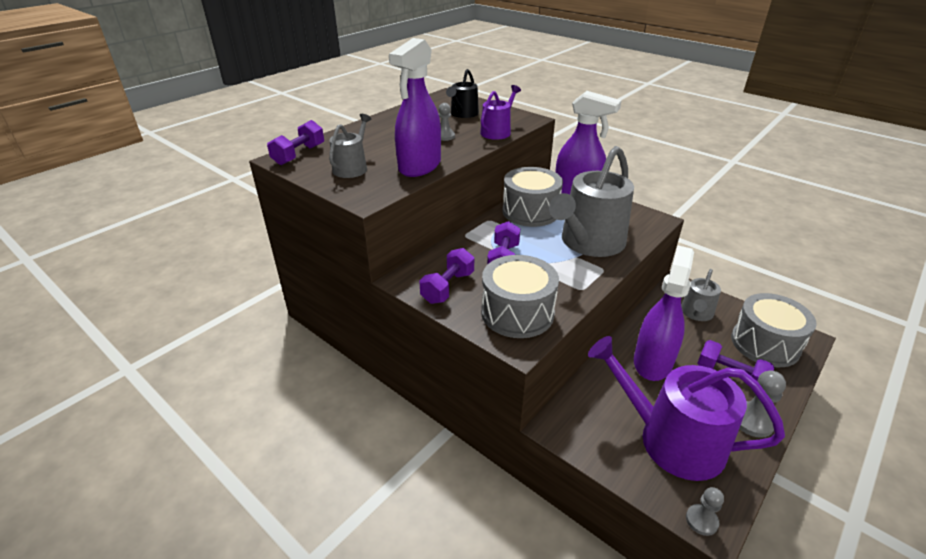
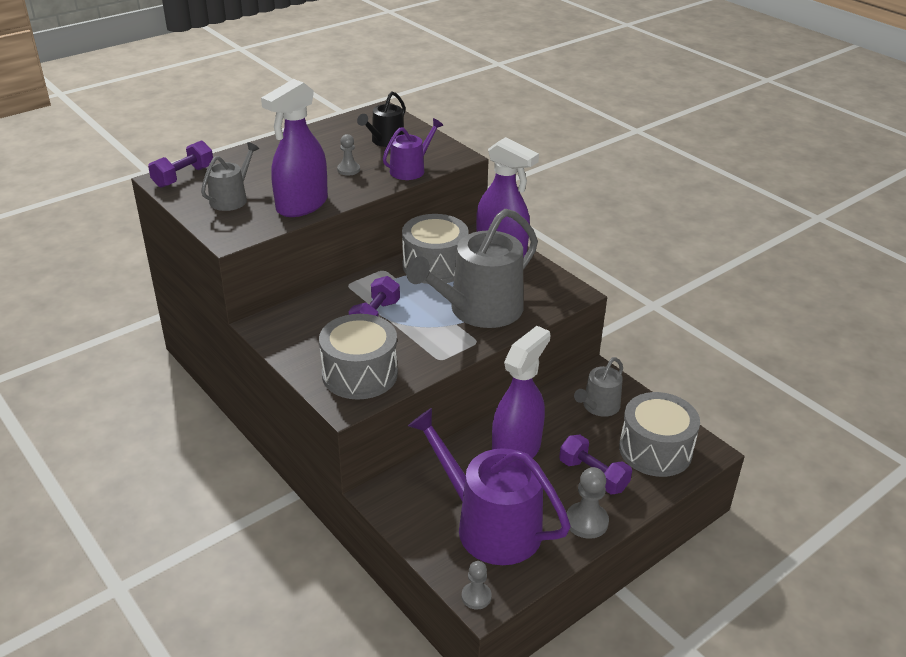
camera: 10 degrees right, 0 degrees up
(448, 287) = (303, 339): purple dumbbell -> none

